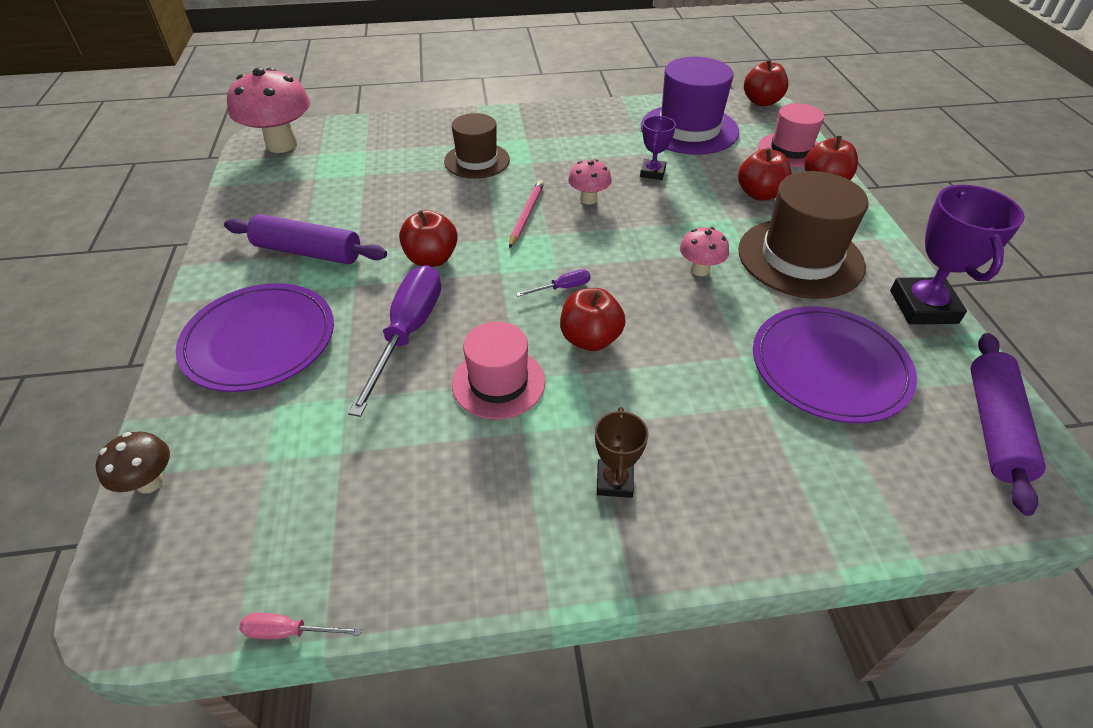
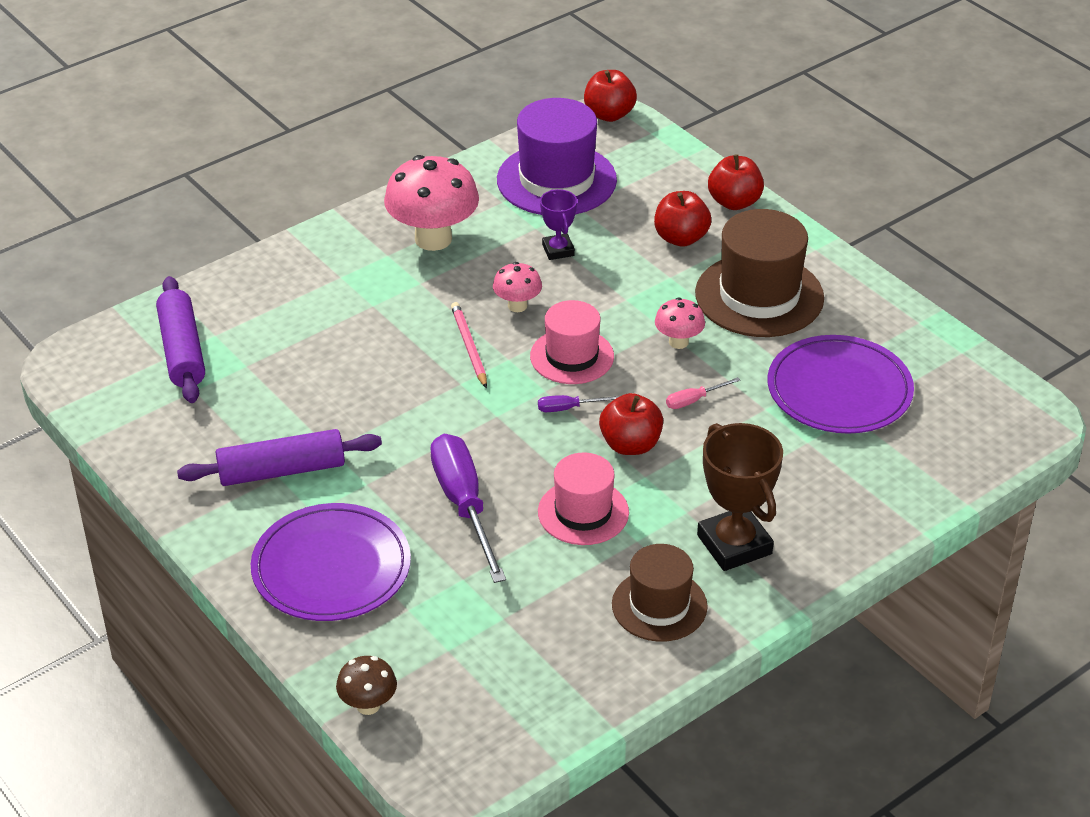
camera: 30 degrees left, 5 degrees down
(282, 145) = (104, 364): pink mushroom -> pink mushroom (433, 239)
(289, 631) = (585, 734): pink screwdriver -> pink screwdriver (694, 400)
(431, 259) = (416, 429): red apple -> none
(477, 161) = (358, 302): brown hat -> brown hat (659, 605)
(562, 288) = (568, 408): purple screwdriver -> purple screwdriver turned 135 degrees counterclockwise
(614, 481) = (734, 545): brown trophy -> brown trophy, size x1.80
(790, 150) = (678, 172): pink hat -> pink hat (572, 356)
(923, 307) = (885, 305): purple trophy -> none
(994, 427) = (981, 389): purple rolling pin -> purple rolling pin (182, 351)

